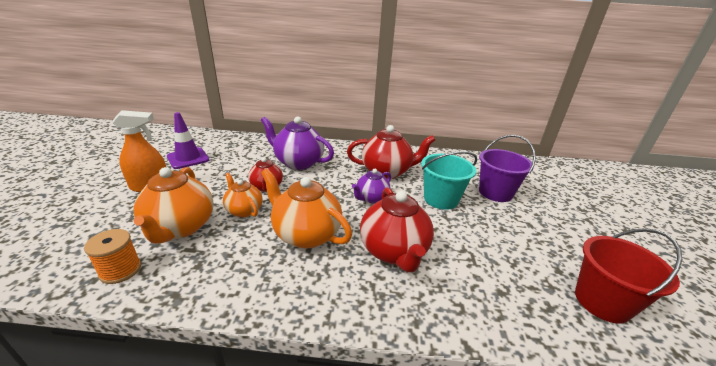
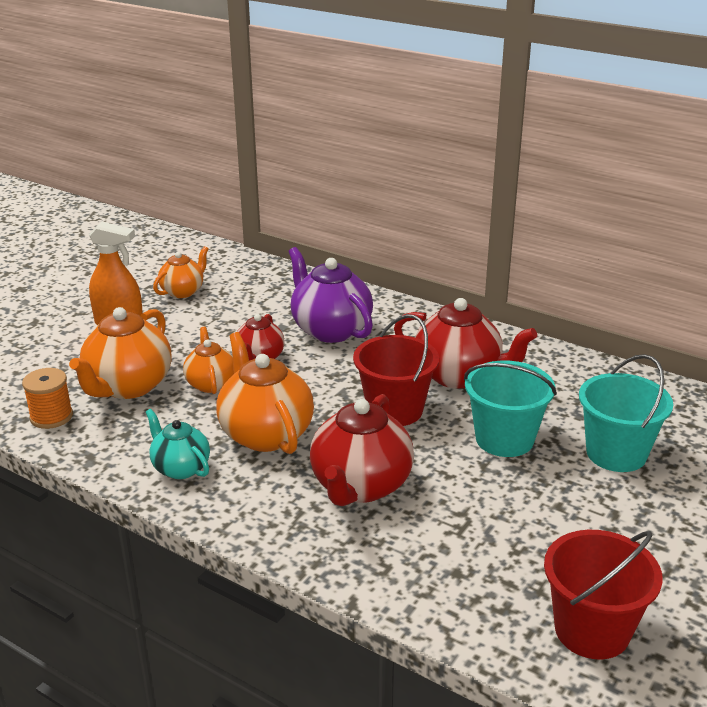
camera: 30 degrees right, 0 degrees up
(188, 158) = (183, 291): purple traffic cone -> orange teapot
(260, 279) = (180, 468): none -> turquoise teapot
(371, 198) = (395, 410): purple teapot -> red bucket
(495, 192) = (616, 453): purple bucket -> turquoise bucket

